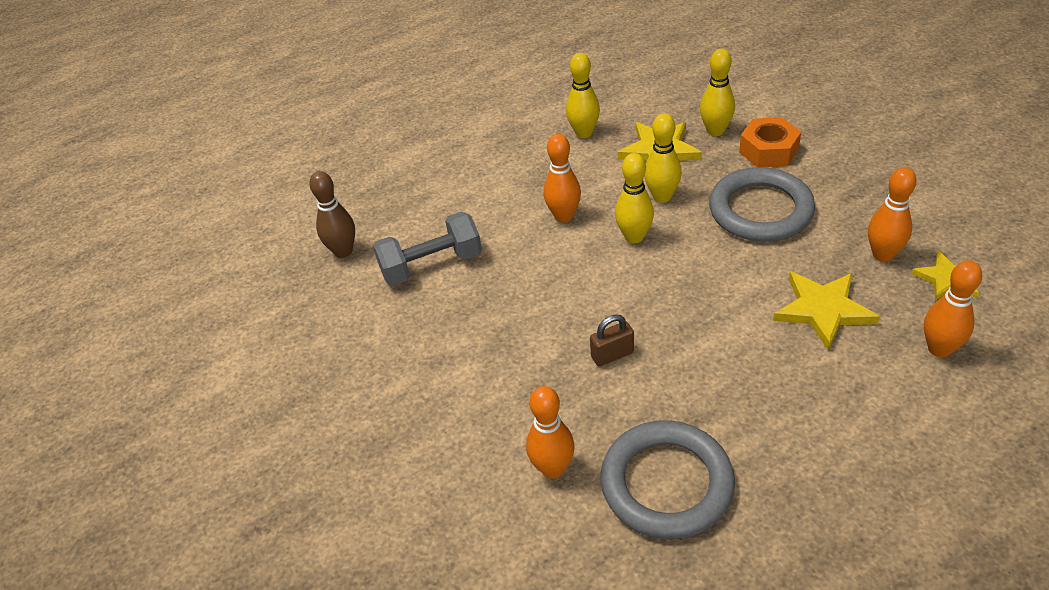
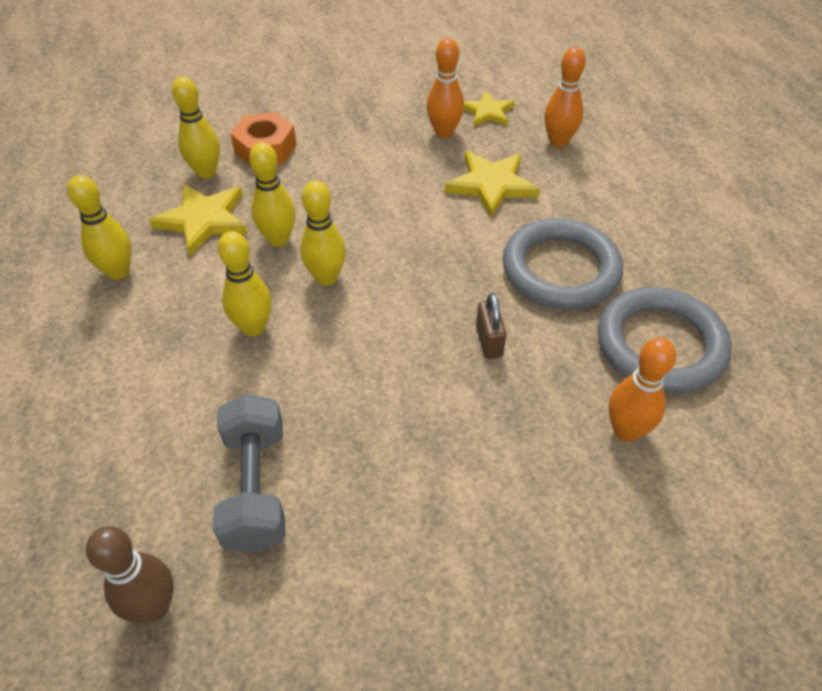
camera: 80 degrees left, 5 degrees up
(564, 216) = (254, 328): orange bowling pin -> yellow bowling pin
(760, 210) = (345, 180): grey ring -> grey ring (560, 269)

